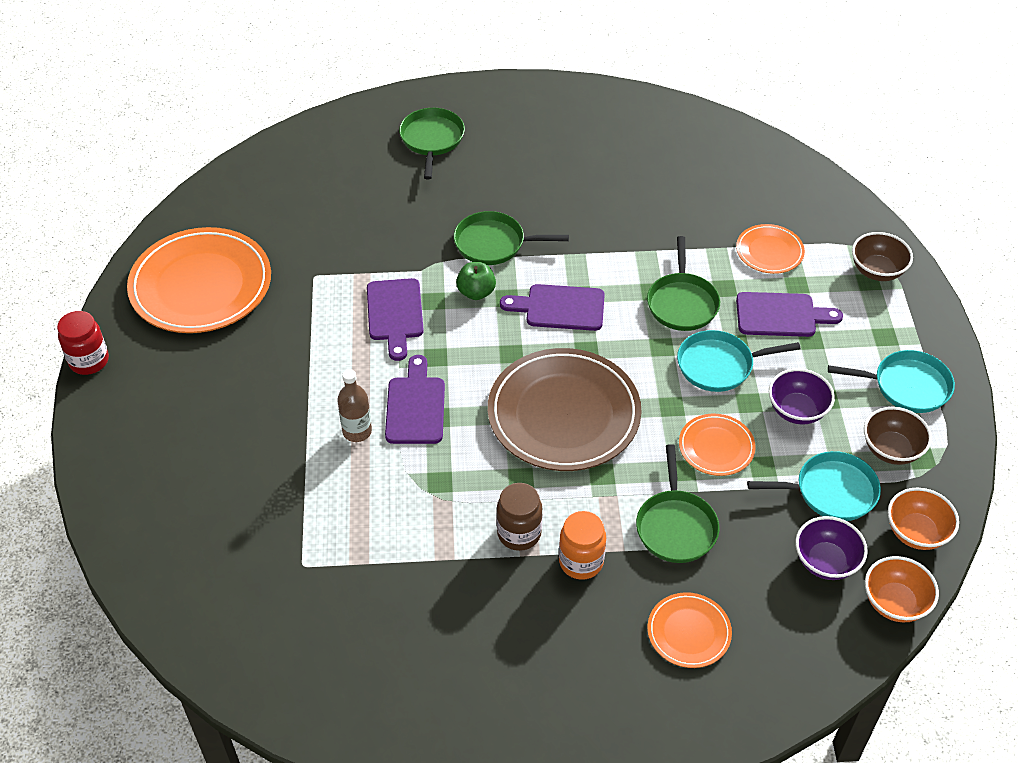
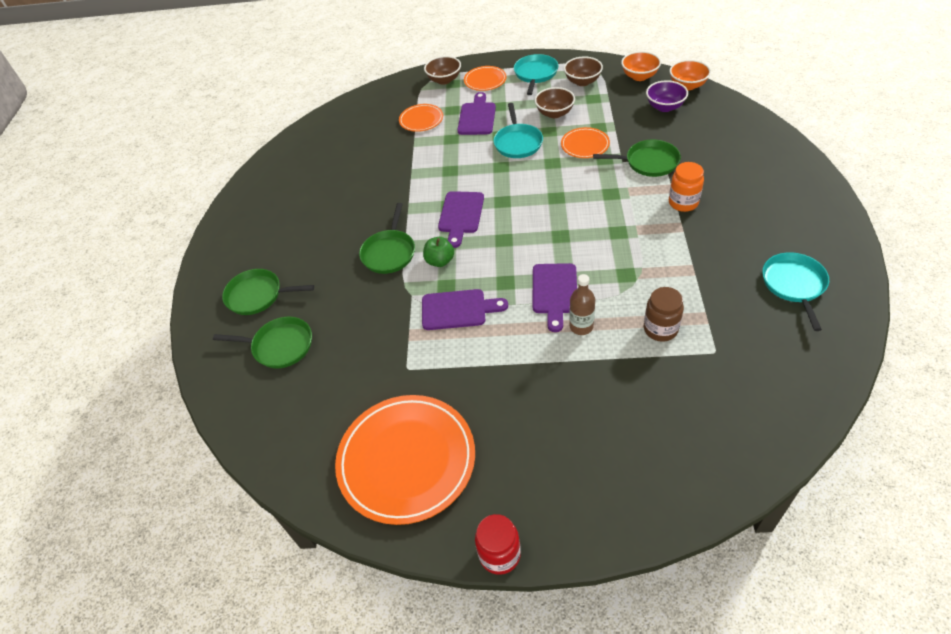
camera: 80 degrees left, 0 degrees up
(415, 406) = (554, 292): purple cutting board -> purple cutting board turned 90 degrees counterclockwise
(519, 533) = (665, 232): brown jar -> brown jar (660, 329)
(564, 414) = (560, 212): brown plate -> none
(682, 303) = (462, 157): green pan -> green pan (280, 346)
(688, 632) = (725, 158): orange plate -> orange plate (485, 80)
(797, 410) = (554, 113): purple bowl -> brown bowl
(831, 491) = (614, 103): turquoise pan -> turquoise pan (794, 284)

